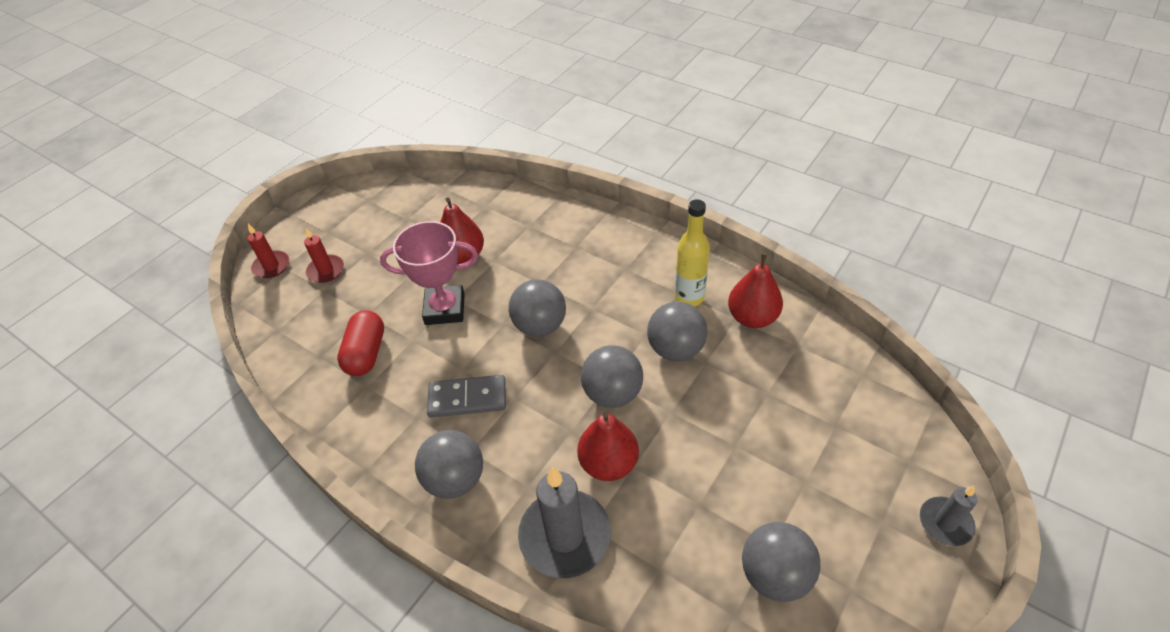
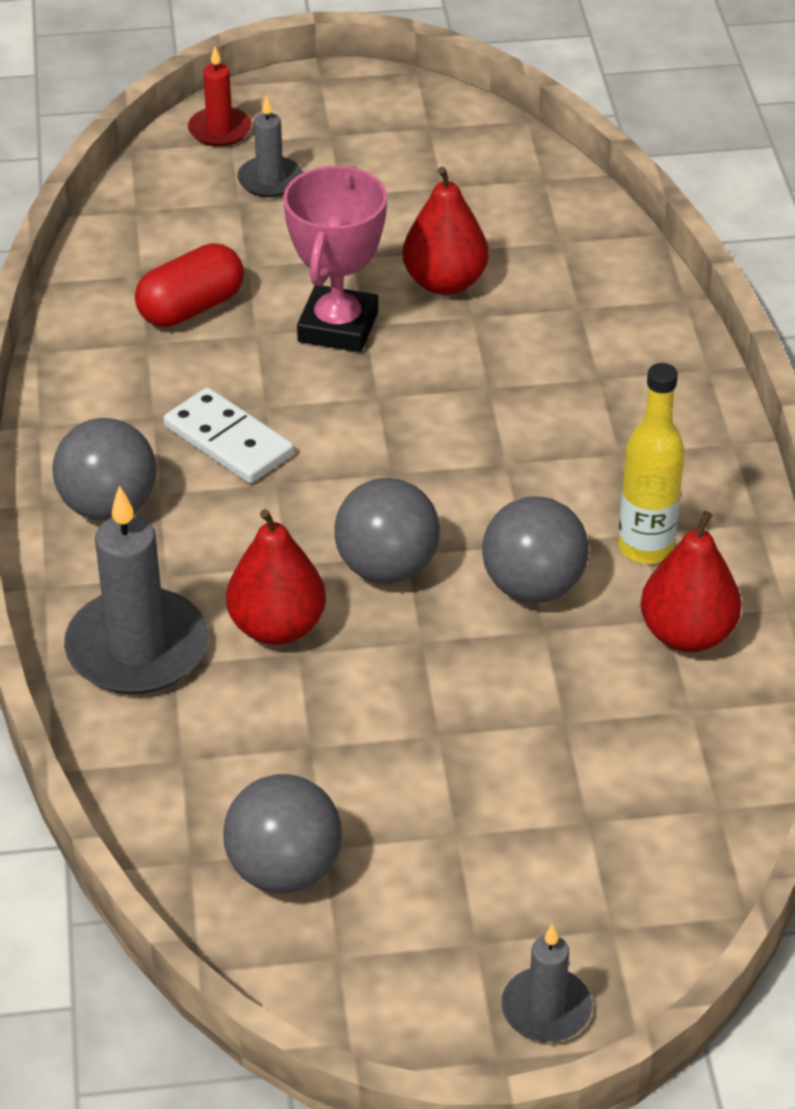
camera: 45 degrees right, 5 degrees down
(326, 270) = (270, 180): red candle -> grey candle
(445, 309) = (338, 327): pink trophy -> pink trophy turned 60 degrees clockwise
(467, 398) = (229, 440): grey domino -> white domino
(540, 326) = (416, 432): grey ball -> none

